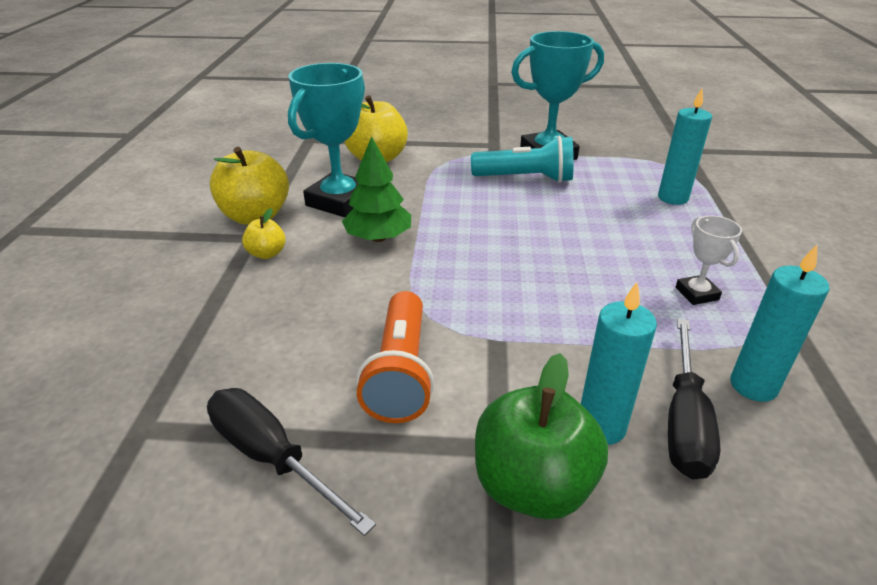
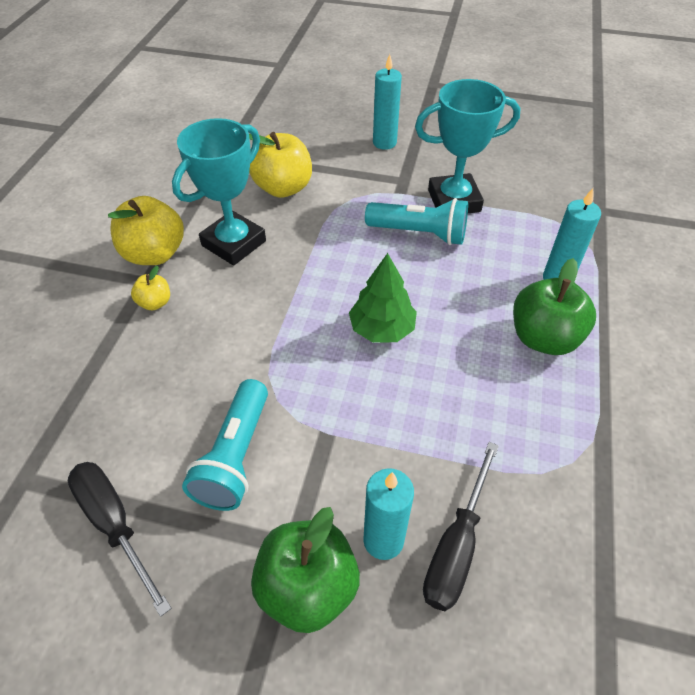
camera: 10 degrees right, 15 degrees up
(378, 238) = (257, 296): green tree -> green tree (382, 329)
(400, 372) = (235, 456): orange flashlight -> turquoise flashlight
(683, 241) = (543, 338): none -> green apple
(696, 293) = (528, 406): white trophy -> none
(753, 386) = (533, 520): turquoise candle -> turquoise candle (384, 143)

